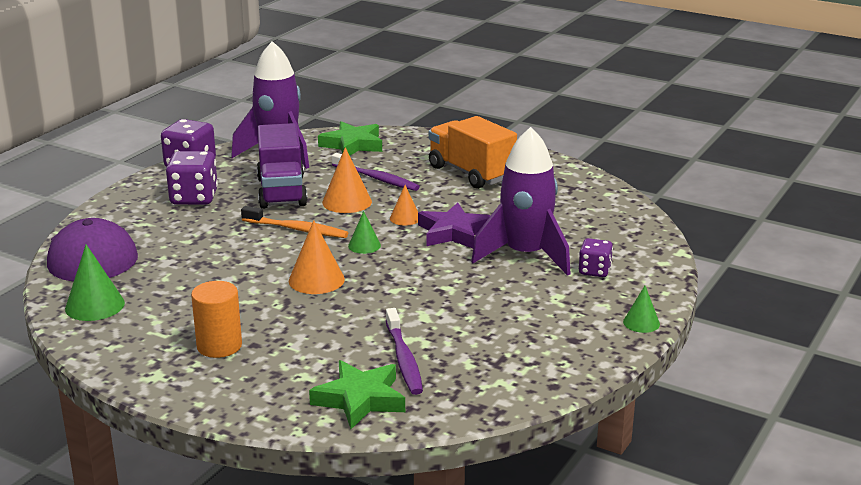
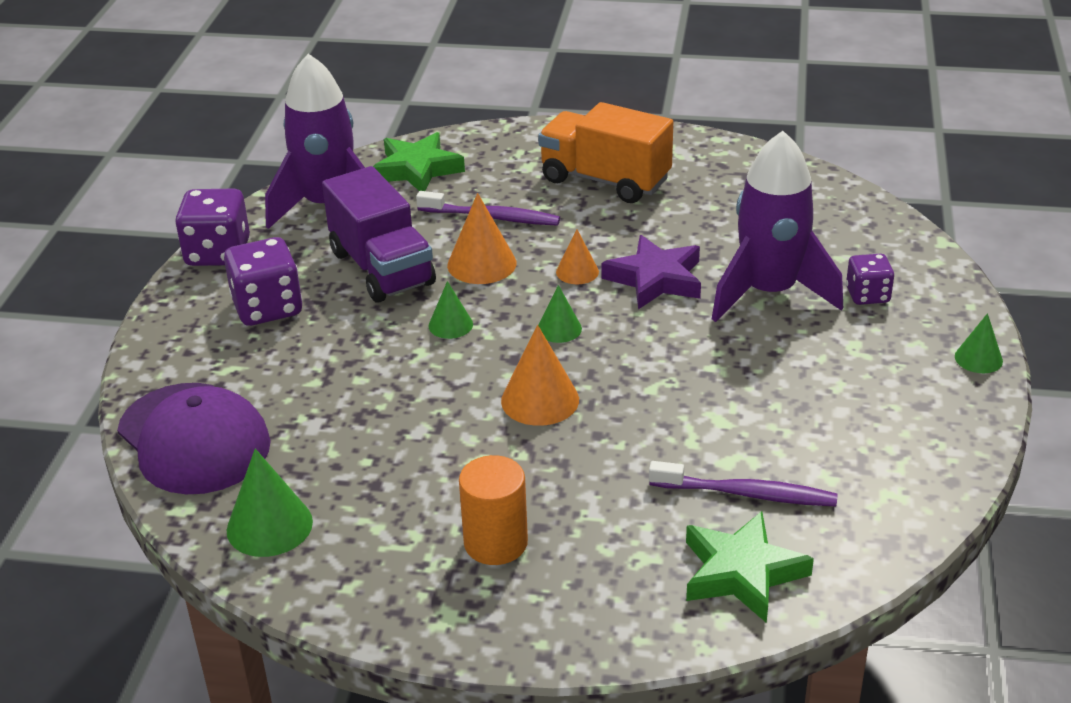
camera: 20 degrees left, 10 degrees up
(297, 229) = (450, 325): orange toothbrush -> green cone
(404, 359) = (747, 494): purple toothbrush -> purple toothbrush turned 45 degrees counterclockwise

